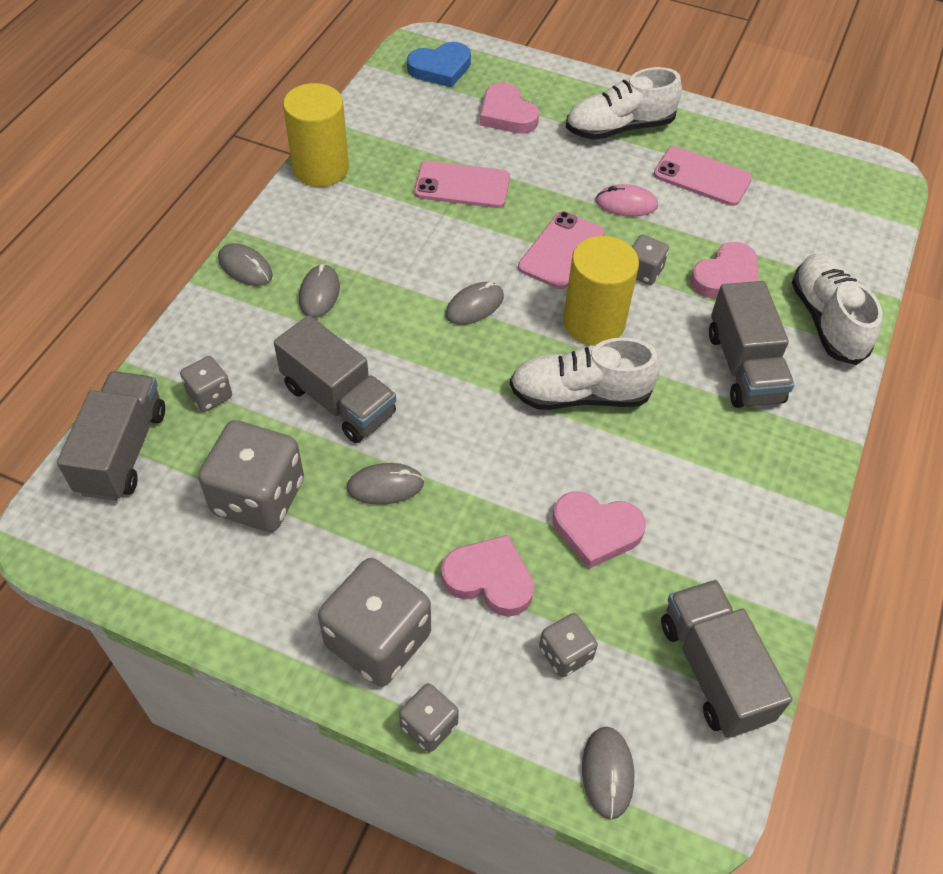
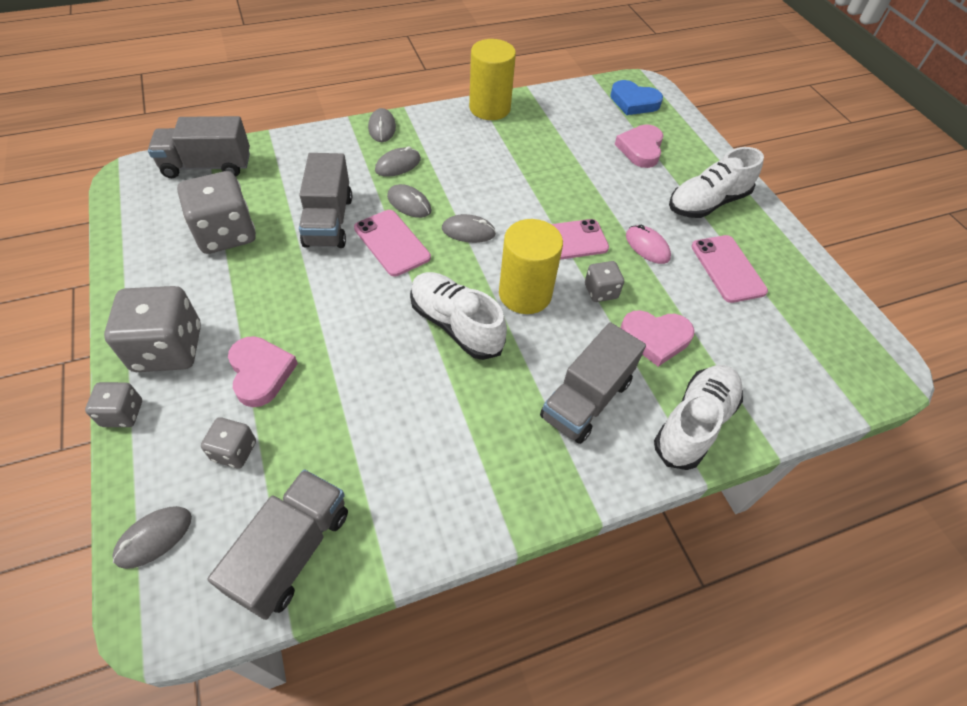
camera: 45 degrees right, 0 degrees up
(122, 451) = (207, 166): grey truck -> grey truck turned 150 degrees counterclockwise
(210, 395) = (278, 171): grey dice -> none
(385, 486) = (286, 280): grey mouse -> grey mouse (409, 203)
(462, 185) = (556, 167): pink phone -> pink phone (392, 243)
(596, 531) = (351, 404): pink heart -> none
(619, 128) = (707, 203): white shoe -> white shoe turned 60 degrees counterclockwise

